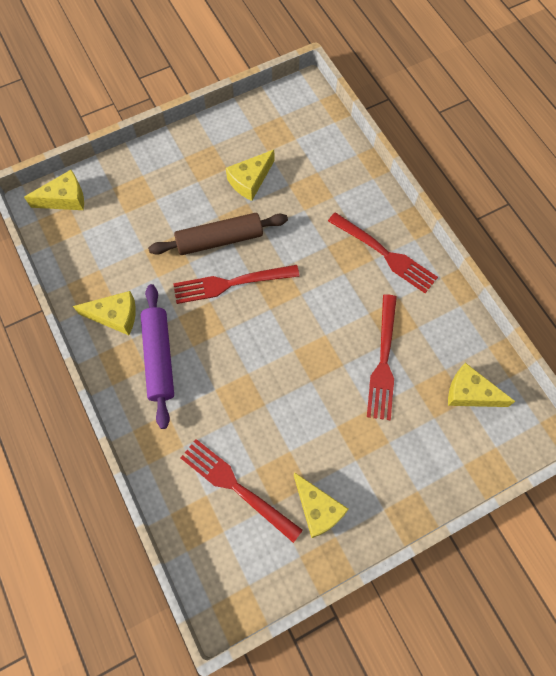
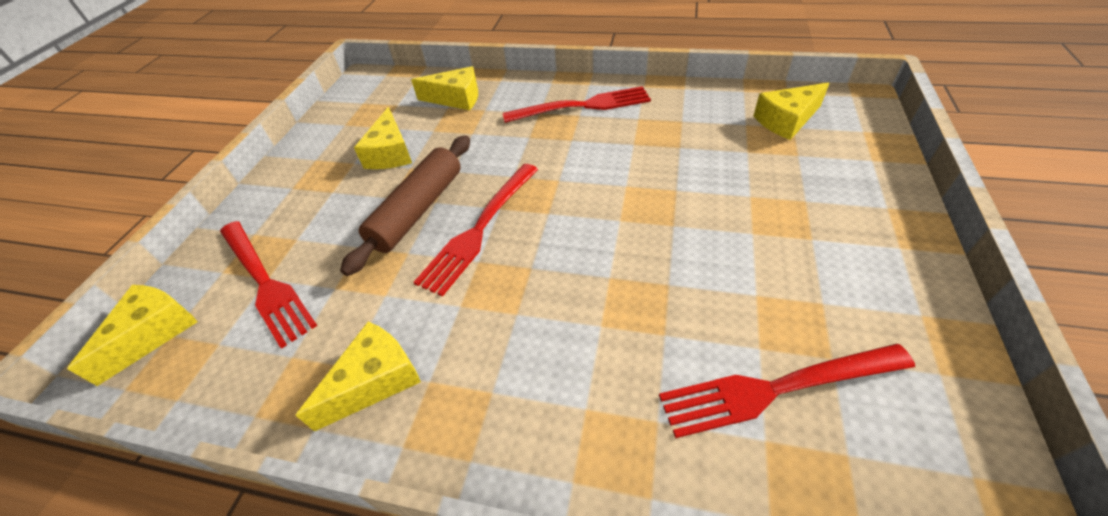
camera: 45 degrees left, 20 degrees down
(159, 358) = (492, 364): purple rolling pin -> none
(318, 509) = (866, 311): yellow cheese -> yellow cheese (456, 98)
(383, 361) = (699, 159): red fork -> red fork (265, 282)

